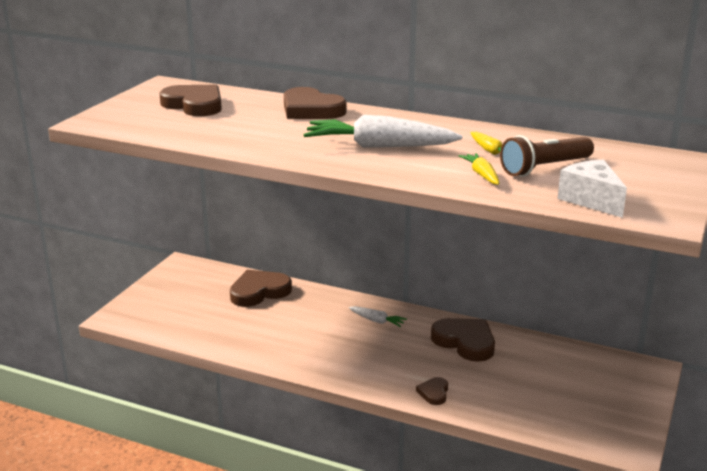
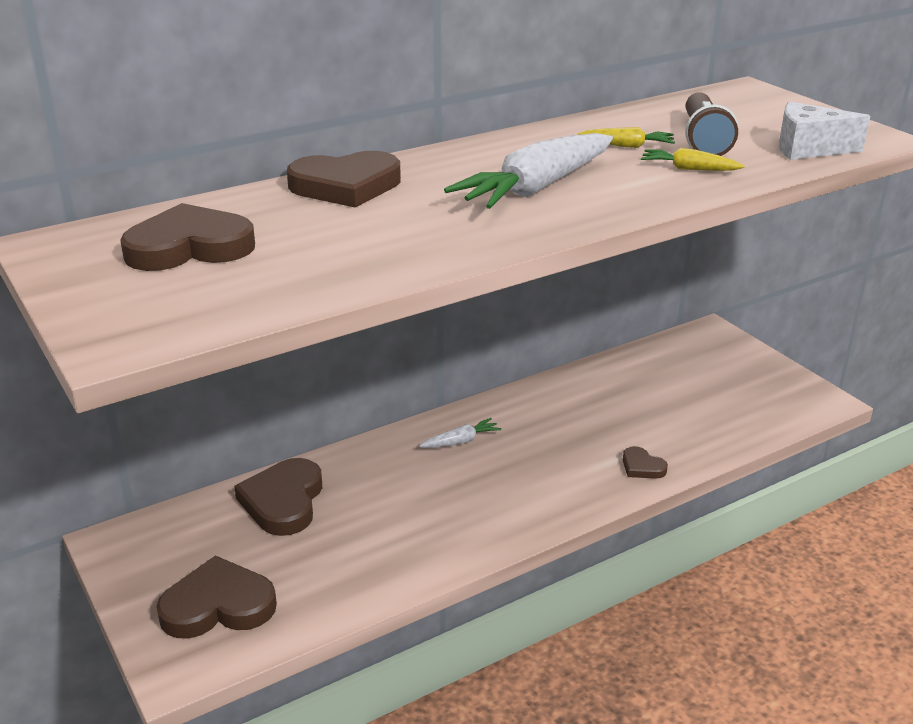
camera: 55 degrees left, 5 degrees up
(465, 342) = (566, 405): brown heart -> brown heart (218, 605)

